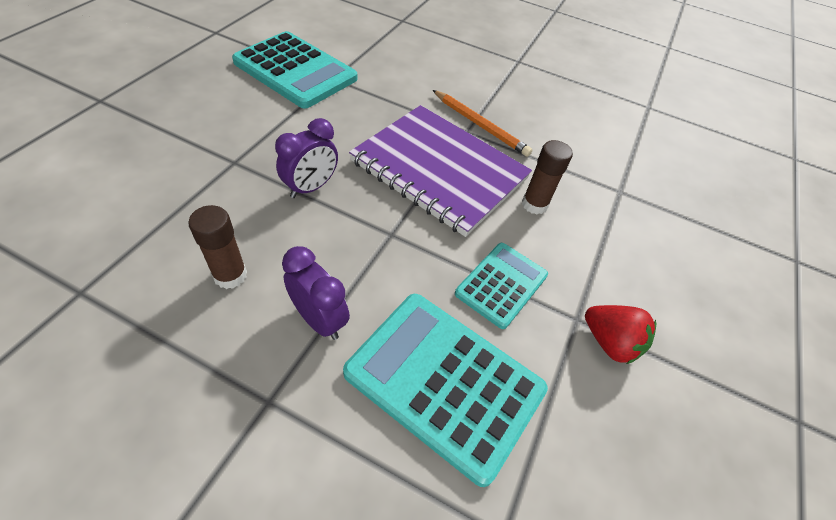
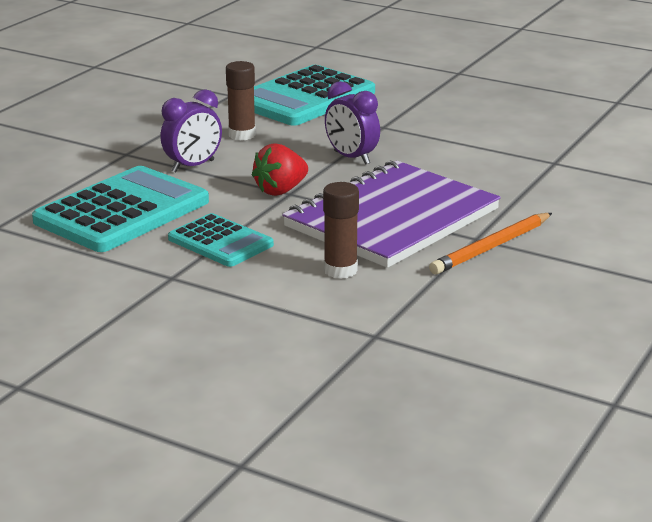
camera: 100 degrees right, 25 degrees down
(295, 71) = (558, 143): turquoise calculator -> turquoise calculator (304, 98)
(609, 342) = (140, 291): red strawberry -> red strawberry (280, 190)

